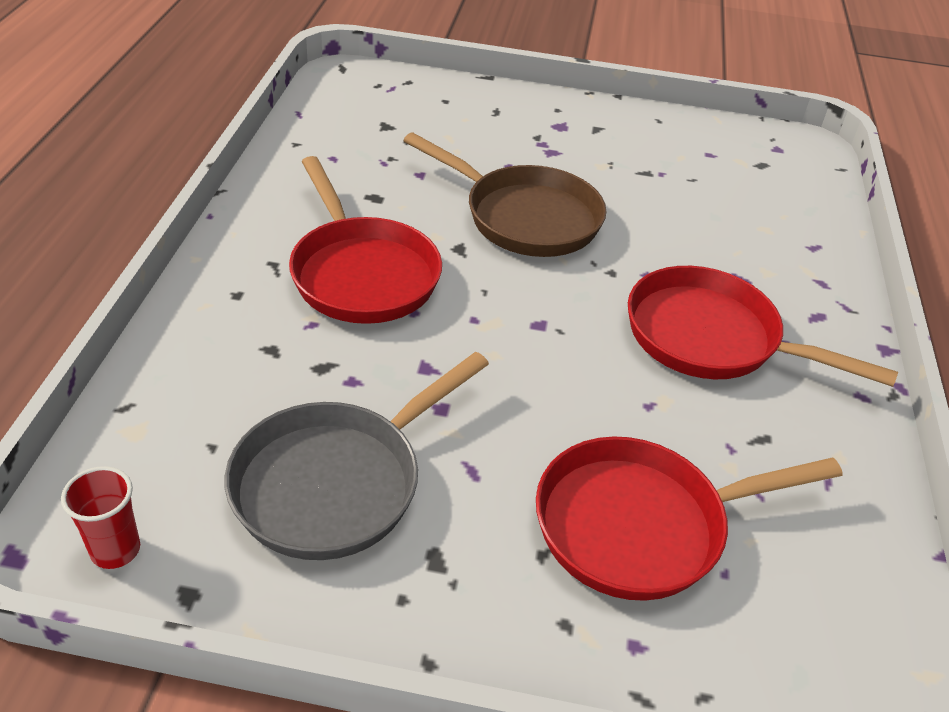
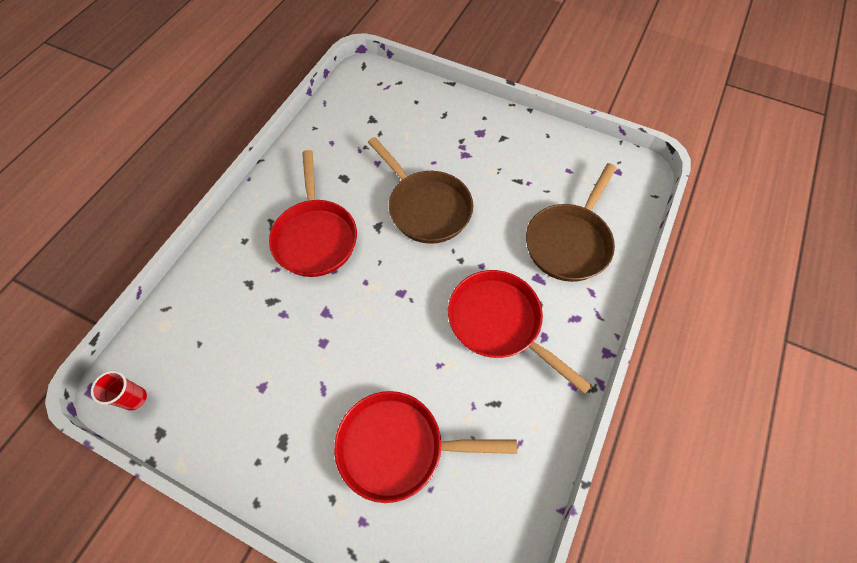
camera: 20 degrees right, 20 degrees up
(336, 482) = (251, 381): grey pan -> none
(757, 231) = (569, 242): none -> brown pan

